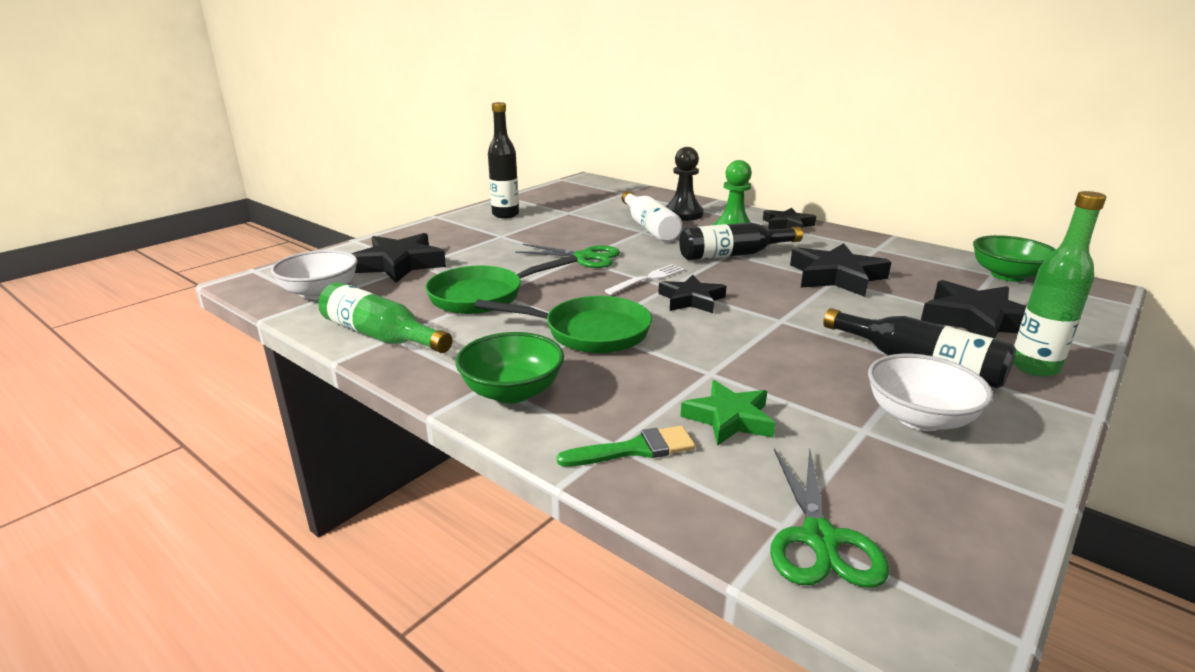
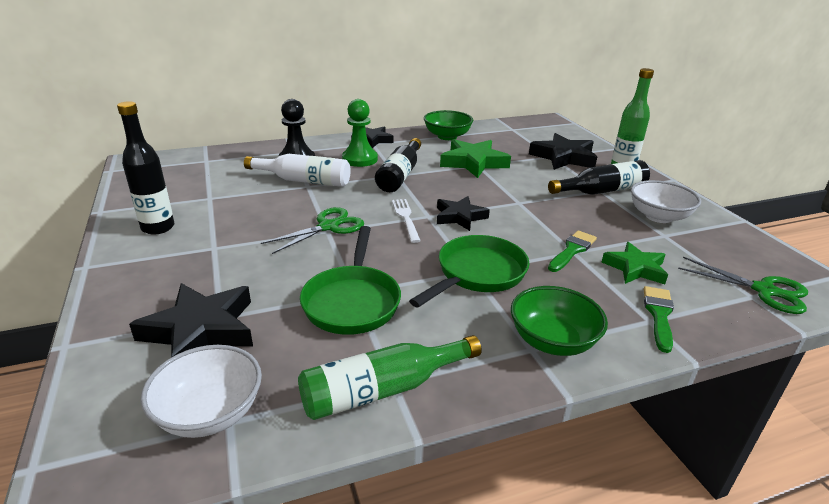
camera: 60 degrees left, 5 degrees up
(713, 371) = (572, 250): none -> green brush
(836, 277) = (473, 163): black star -> green star
(1007, 275) = (518, 127): green bowl -> green bowl (447, 136)

